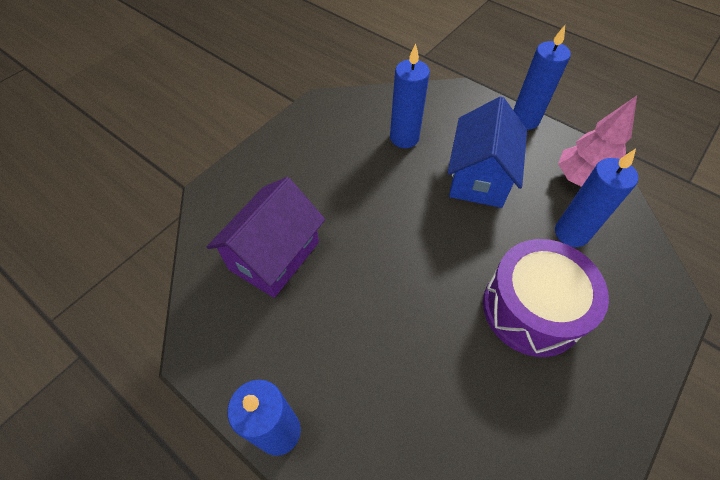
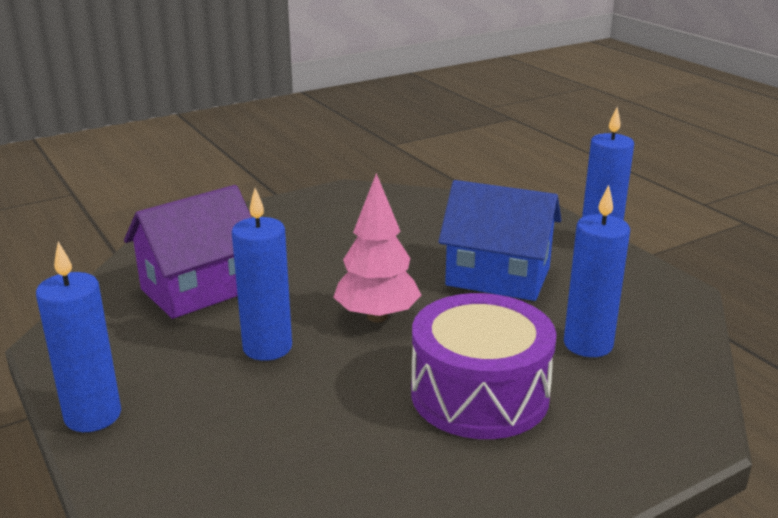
camera: 20 degrees right, 30 degrees down
(404, 138) = (426, 231): blue candle -> blue candle (267, 347)
(479, 177) = (498, 277): blue house -> blue house turned 75 degrees clockwise
(581, 179) = (639, 303): pink tree -> pink tree (377, 316)

